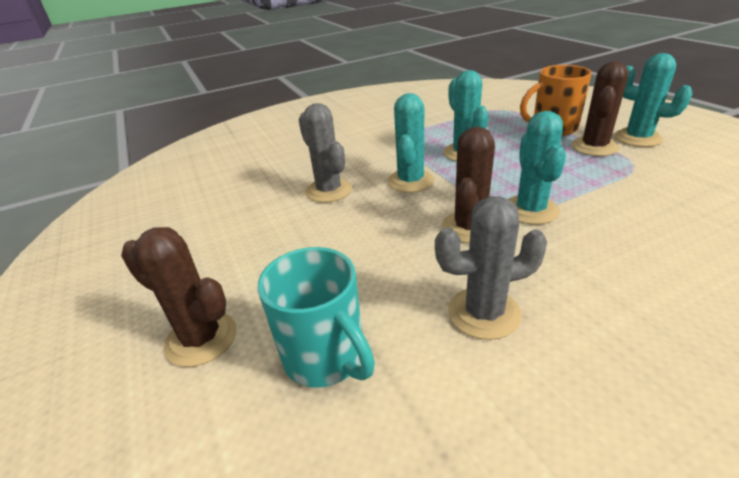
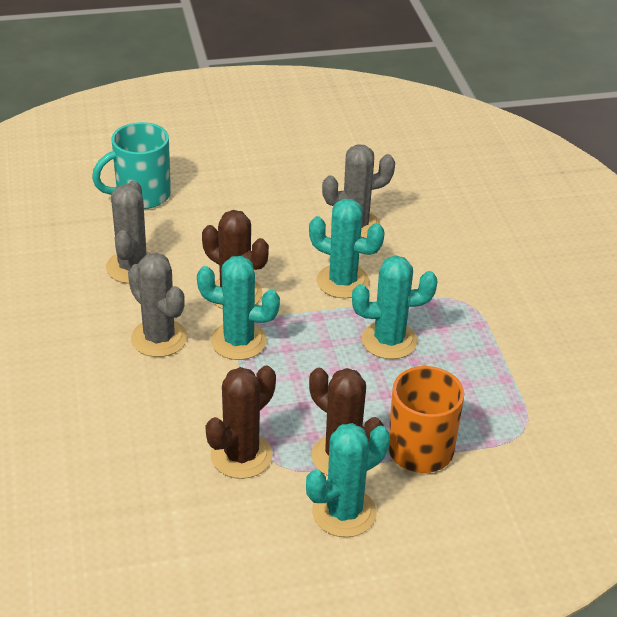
camera: 100 degrees right, 5 degrees up
(201, 338) = (190, 151): brown cactus -> brown cactus (241, 456)
(577, 255) = (159, 338): none -> grey cactus

